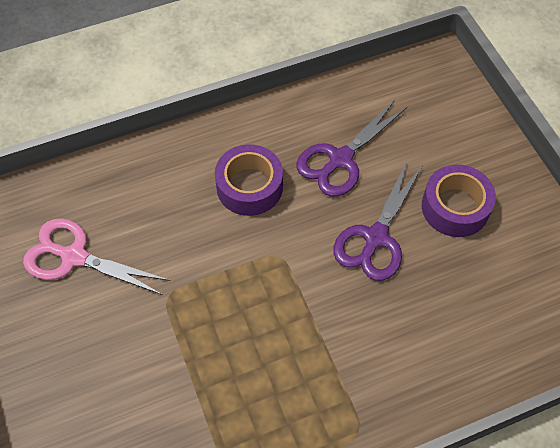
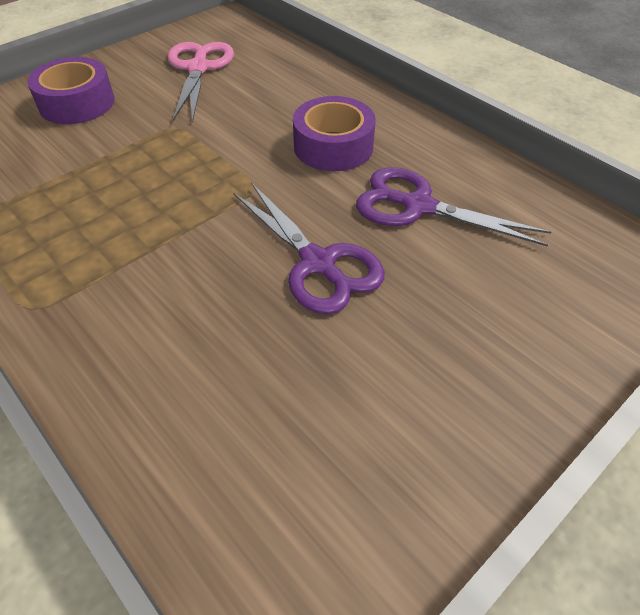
camera: 70 degrees right, 10 degrees down
(375, 238) = (318, 263): purple scissors -> purple scissors turned 135 degrees counterclockwise
(455, 207) = (414, 339): purple tape -> purple tape (77, 103)

